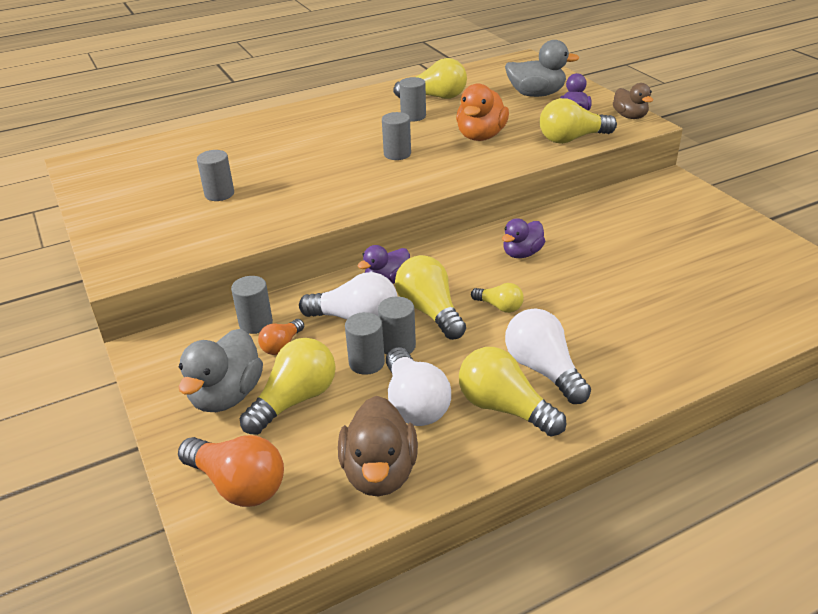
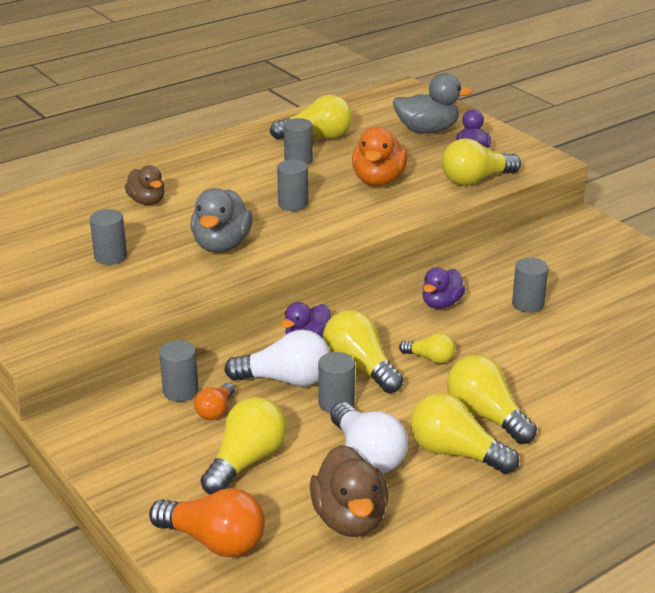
camera: 10 degrees left, 5 degrees down
(226, 396) = (174, 462): grey duck -> grey duck (221, 245)
(366, 363) = (308, 421): grey cylinder -> grey cylinder (528, 304)
(543, 370) = (486, 416): white light bulb -> yellow light bulb
(630, 116) = (531, 153): brown duck -> brown duck (147, 201)

